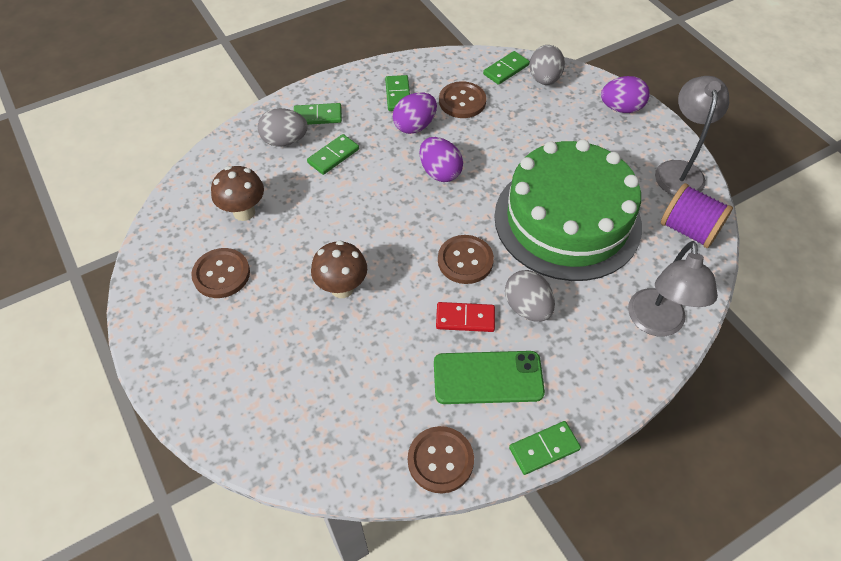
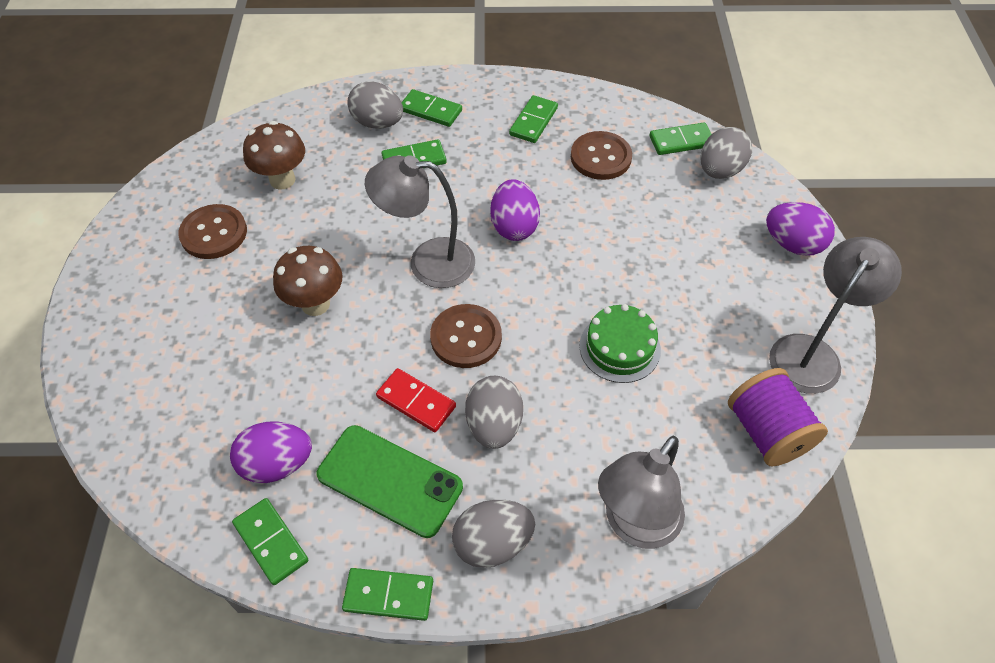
camera: 30 degrees right, 0 degrees up
(399, 222) = (428, 262): none -> grey lamp
(415, 126) = (526, 163): purple egg -> purple egg (277, 464)
(440, 460) = (271, 542): brown button -> green domino
(567, 220) = (619, 347): green cake -> green cake, size x0.41
(583, 380) = (493, 543): none -> grey egg

